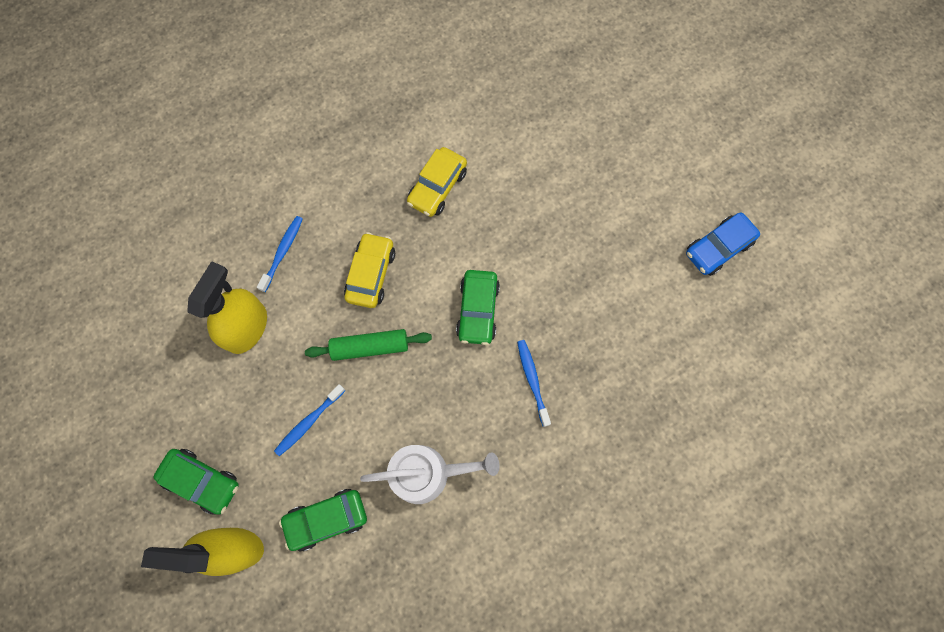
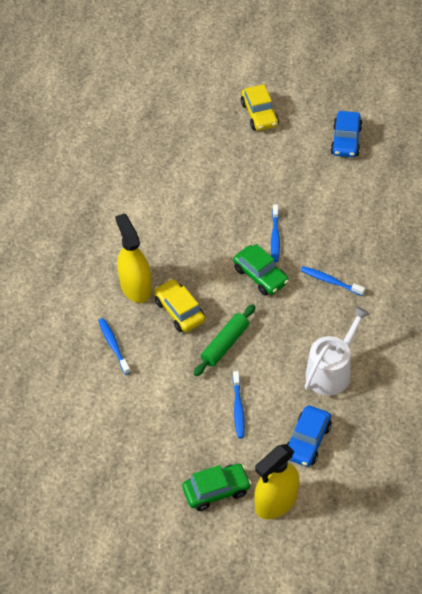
camera: 45 degrees left, 20 degrees down
(247, 328) = (142, 399): yellow spray bottle -> yellow spray bottle (135, 287)
(326, 519) = (307, 441): green car -> blue car
(437, 187) = (161, 238): yellow car -> yellow car (259, 114)
(535, 284) = (275, 237): none -> blue toothbrush

